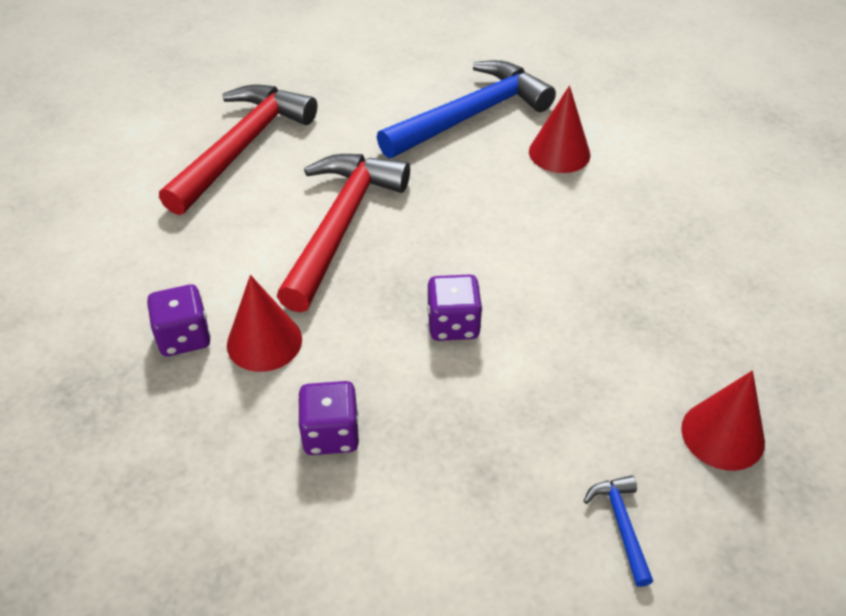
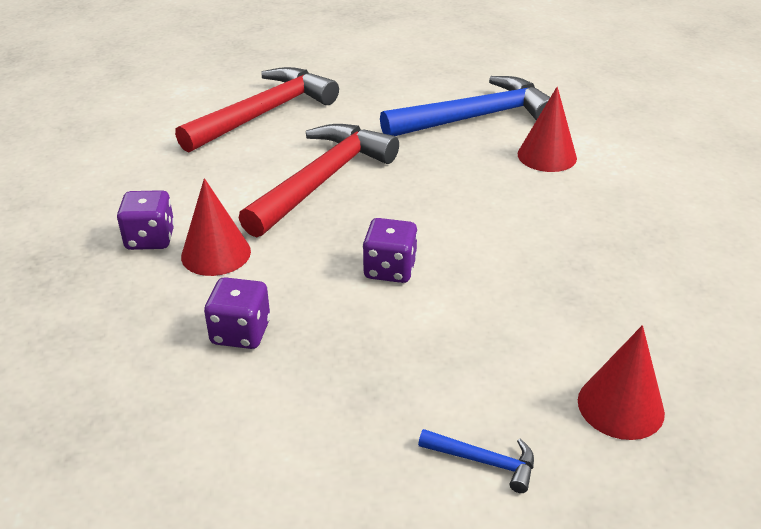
camera: 15 degrees right, 10 degrees down
(621, 525) = (484, 461): blue hammer -> blue hammer turned 105 degrees clockwise

